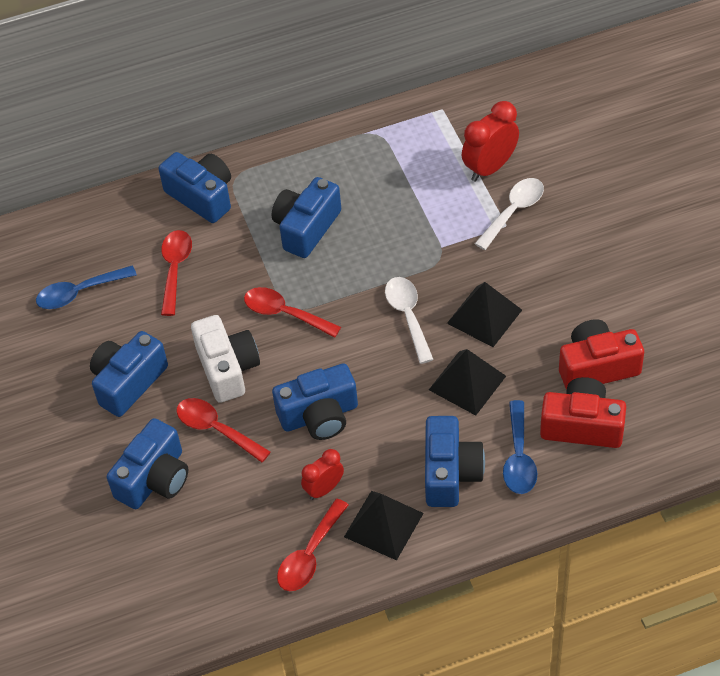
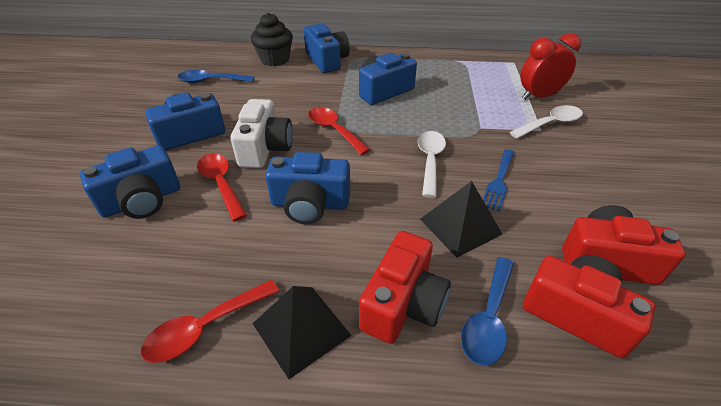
camera: 20 degrees right, 10 degrees down
(131, 220) = (275, 59): none -> black cupcake
(175, 269) = (280, 87): red spoon -> none
(324, 489) = (269, 267): red clock -> none
(450, 473) = (403, 303): blue camera -> red camera
(484, 316) = (499, 181): black pyramid -> blue fork

